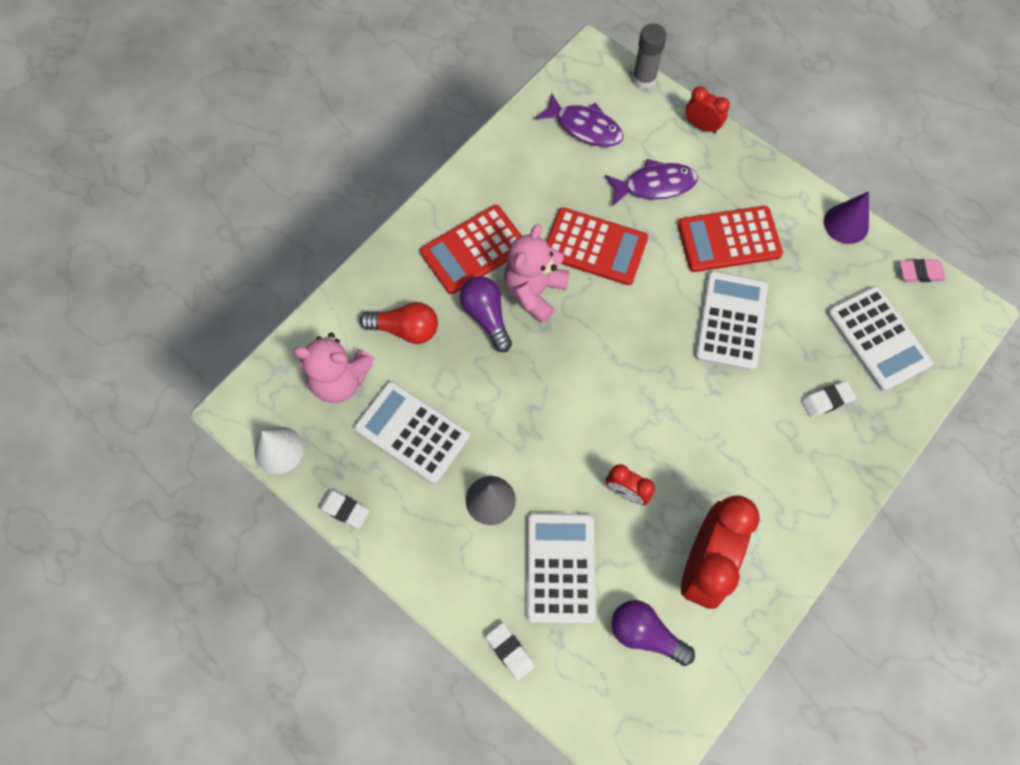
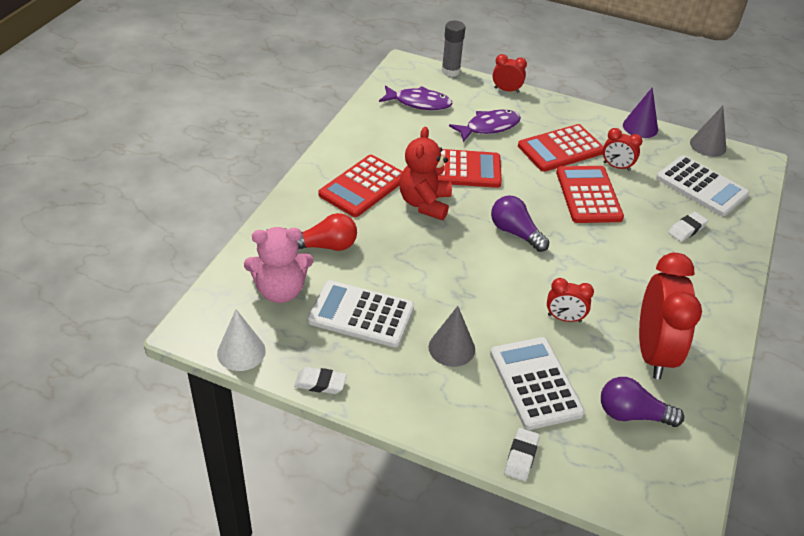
camera: 20 degrees left, 25 degrees down
(486, 316) = (392, 226): purple light bulb -> purple light bulb (515, 233)
(510, 651) = (521, 457): white eraser -> white eraser turned 75 degrees clockwise
(534, 291) = (425, 203): pink teddy bear -> red teddy bear
(731, 321) = (588, 195): white calculator -> red calculator
(785, 283) = (616, 167): none -> red clock
(920, 273) = (708, 145): pink eraser -> grey cone

